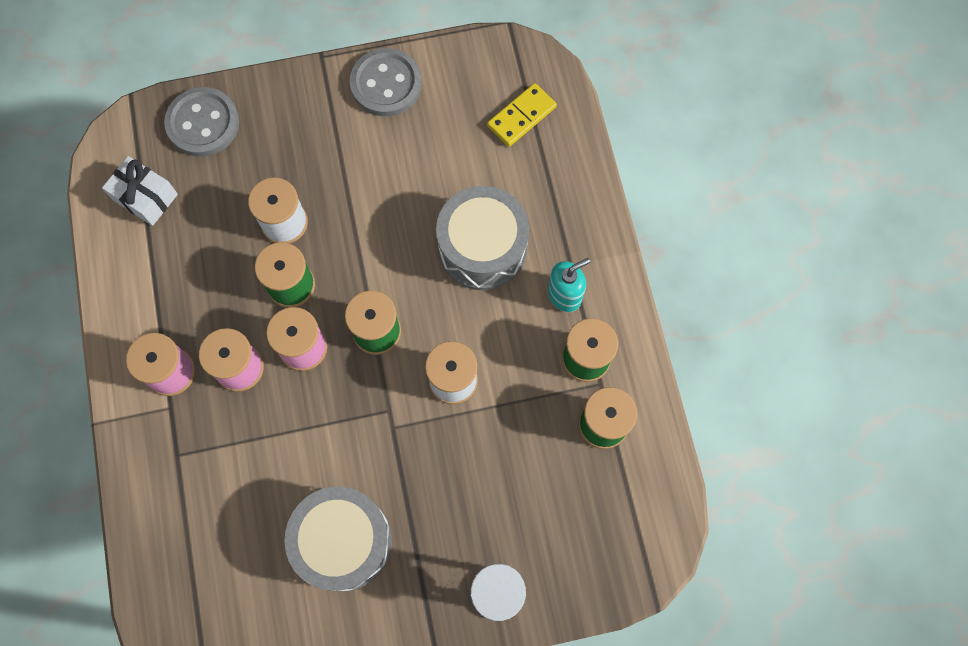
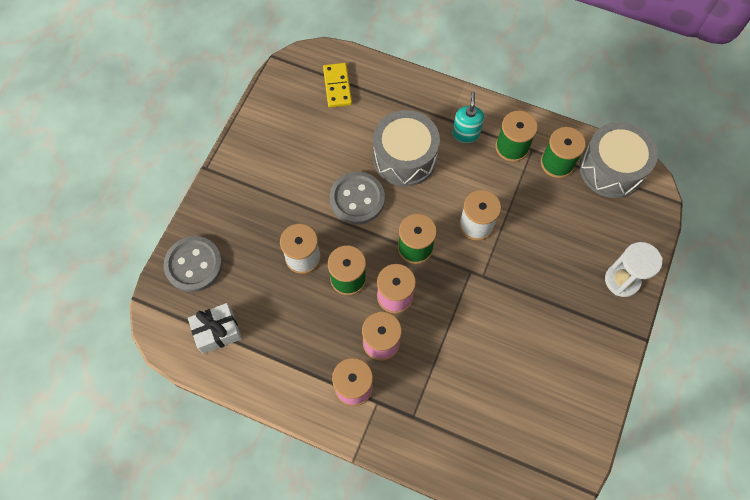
camera: 55 degrees left, 5 degrees down
(343, 541) = (536, 347): grey drum -> grey drum (611, 169)
(386, 84) = (256, 144): grey button -> grey button (357, 199)

